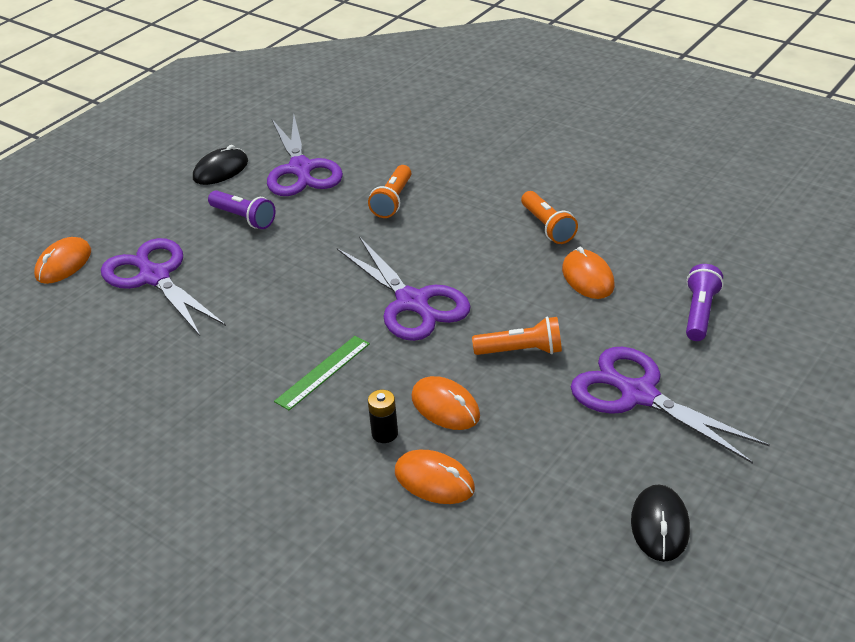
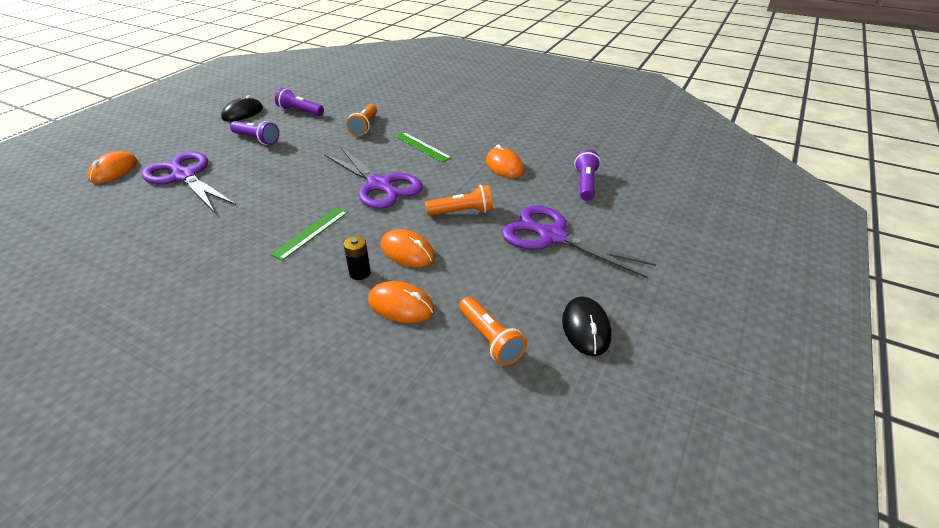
camera: 10 degrees left, 0 degrees up
(301, 169) = (300, 111): purple scissors -> purple flashlight
(474, 239) = (422, 147): none -> green ruler
(547, 227) = (473, 138): orange flashlight -> orange flashlight (490, 339)

